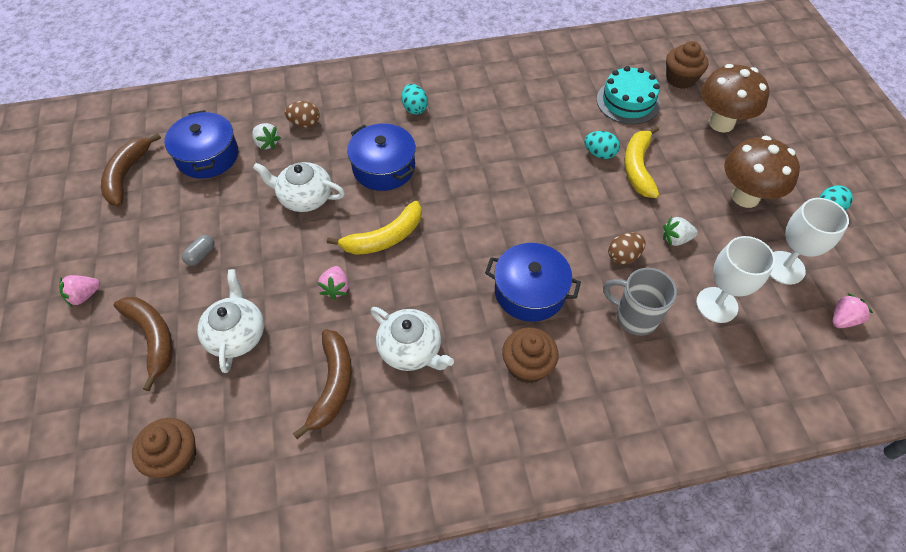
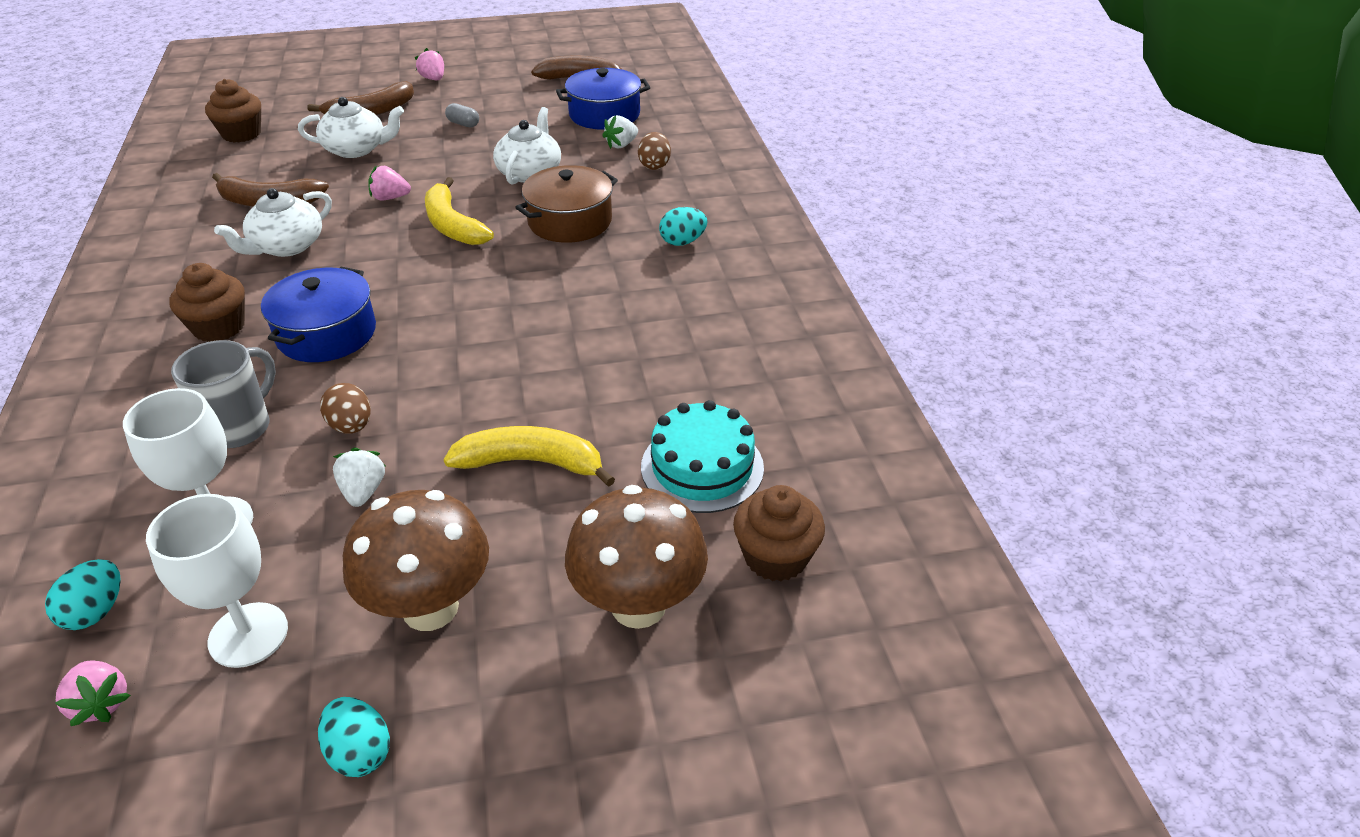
camera: 90 degrees right, 15 degrees down
(383, 167) = (570, 221): blue pot -> brown pot
(599, 154) = (571, 418): turquoise egg -> turquoise egg (96, 611)

